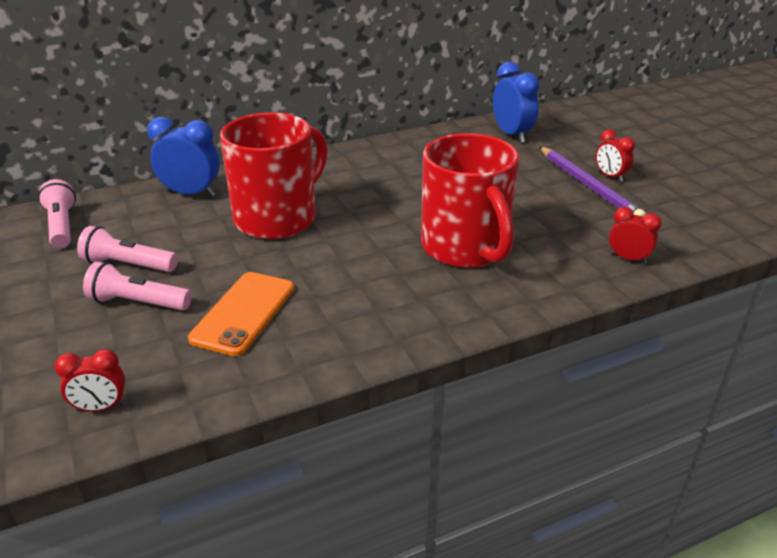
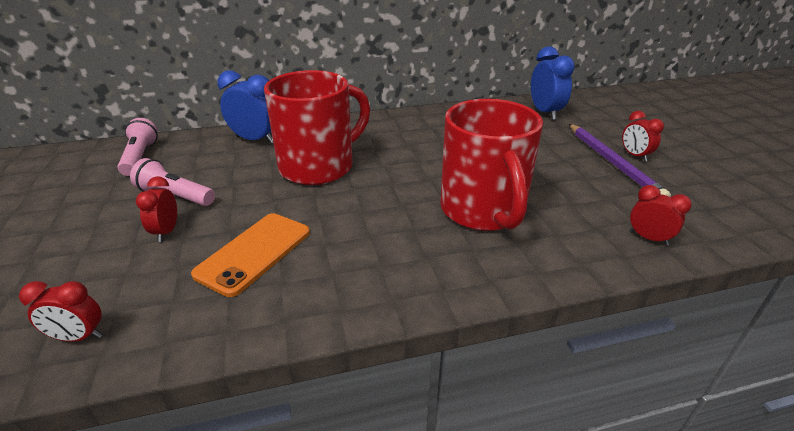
camera: 10 degrees right, 0 degrees up
(138, 303) = (166, 232): pink flashlight -> red clock

